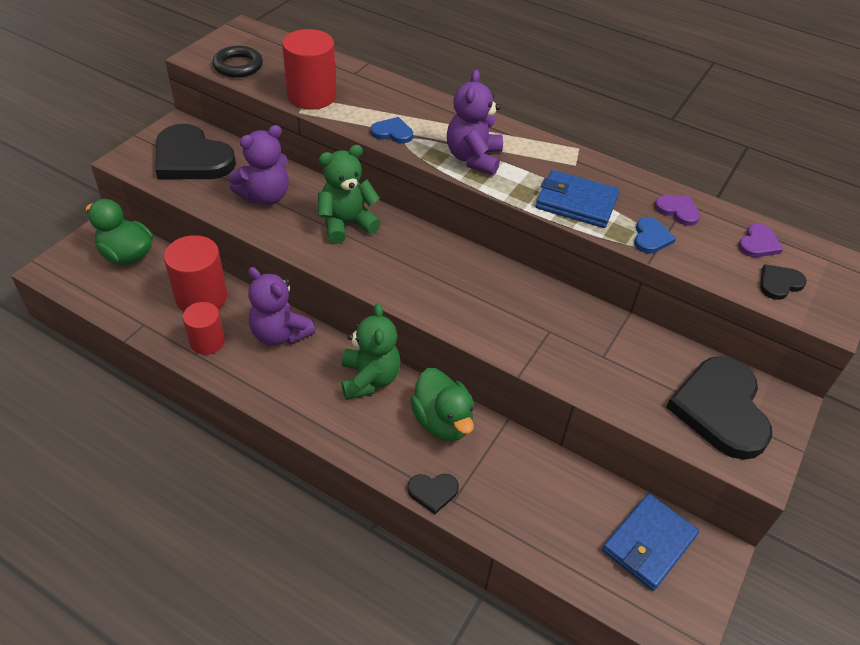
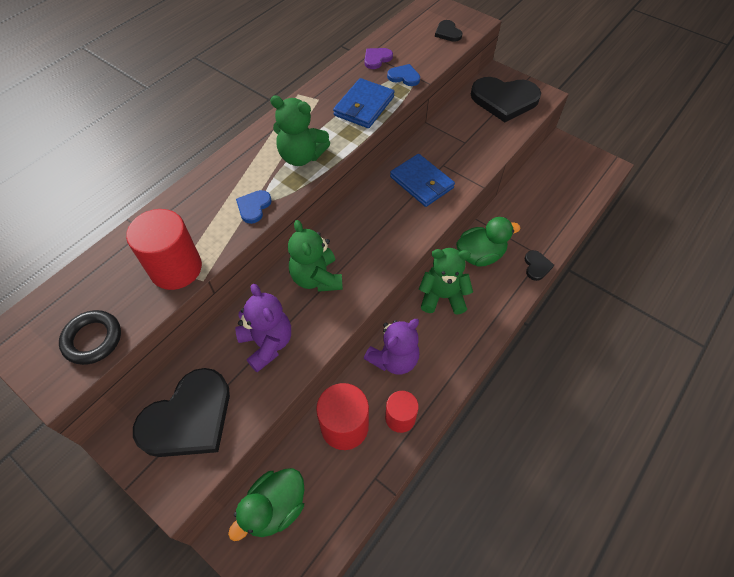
camera: 80 degrees left, 10 degrees up
(473, 158) = (301, 156): purple teddy bear -> green teddy bear
(648, 543) = (560, 168): blue wallet -> blue wallet (421, 182)
(758, 243) = (411, 32): purple heart -> none

